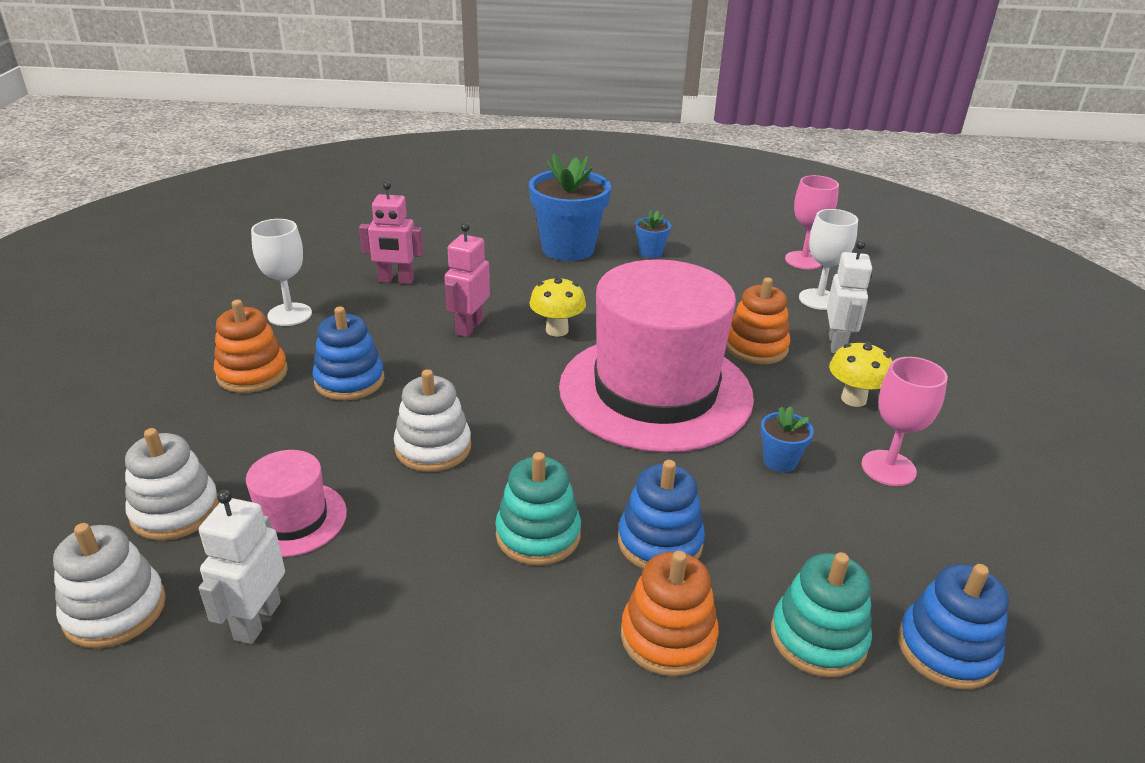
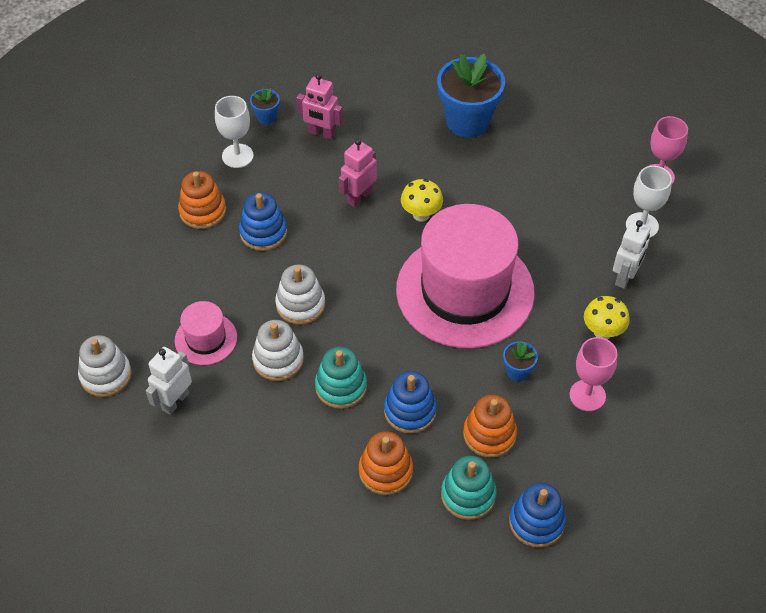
camera: 20 degrees right, 20 degrees up
(175, 511) = (142, 316): white stacking toy -> white stacking toy (278, 360)
(650, 252) = (533, 140): blue flower pot -> blue flower pot (266, 117)
(756, 347) = (560, 265): orange stacking toy -> orange stacking toy (489, 434)

